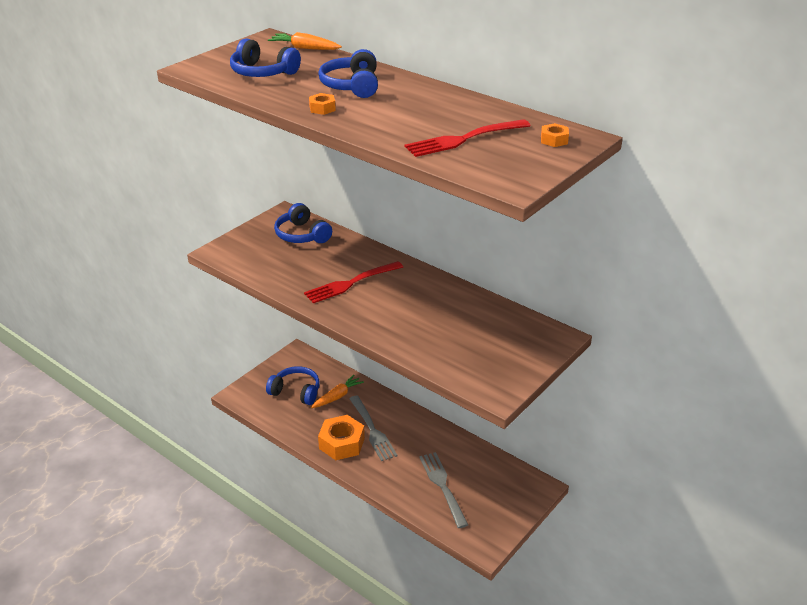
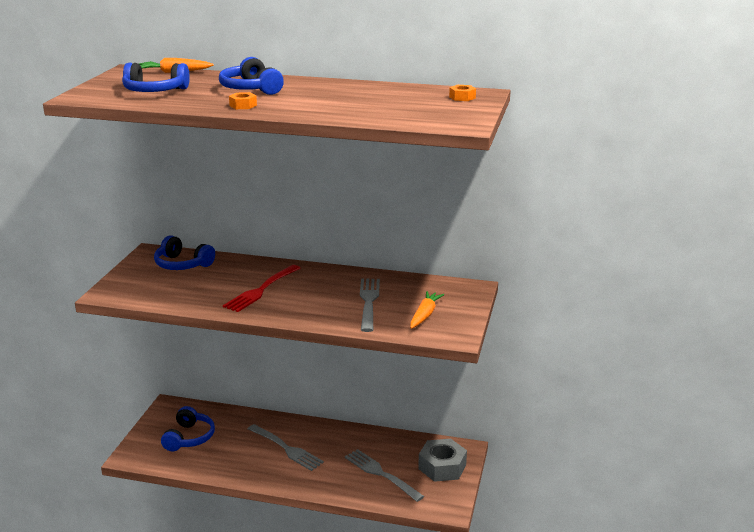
camera: 25 degrees left, 10 degrees down
(296, 392) = (189, 438): blue headphones -> blue headphones turned 105 degrees clockwise
(337, 396) = (234, 431): orange carrot -> orange carrot (424, 315)
(342, 443) = (263, 467): orange nut -> none
(440, 326) = (369, 302): none -> grey fork
(464, 139) = (391, 106): red fork -> none
(505, 498) = (442, 467): none -> grey nut

